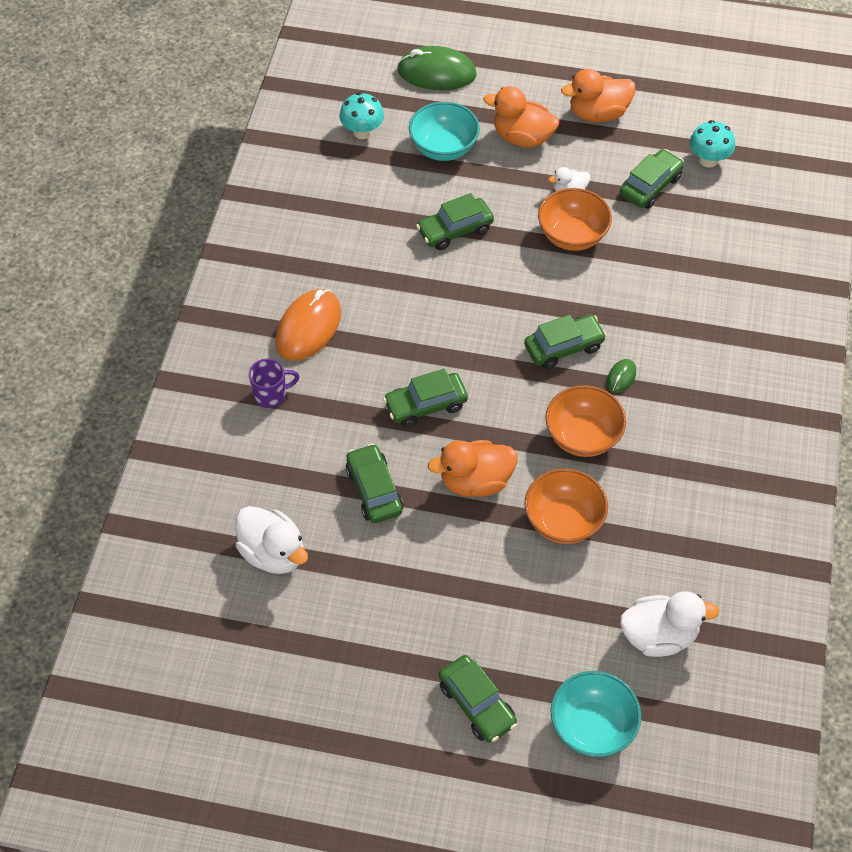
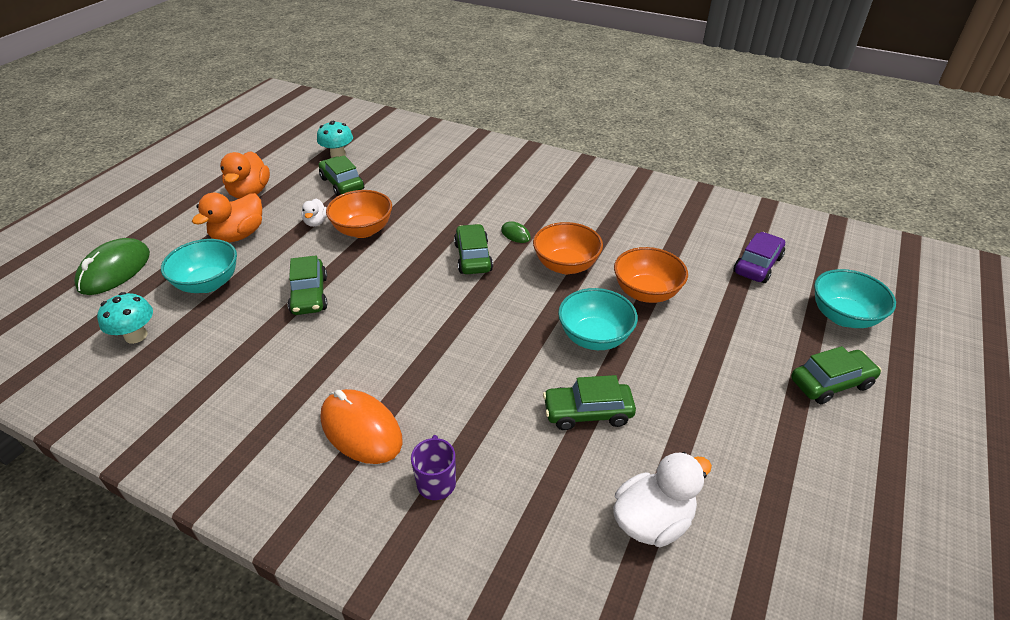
camera: 75 degrees left, 15 degrees down
(425, 405) = (499, 354): green car -> none
(475, 481) = (594, 337): orange duck -> turquoise bowl
(659, 635) = (757, 265): white duck -> purple car

